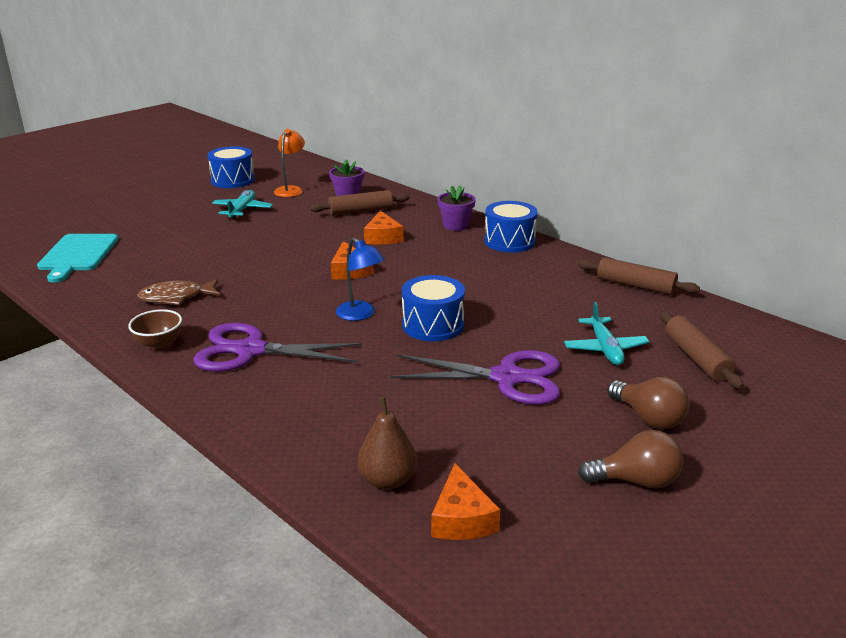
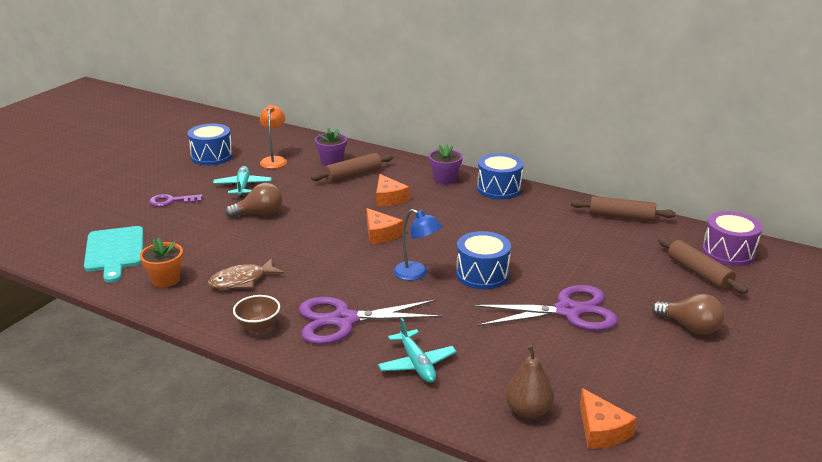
camera: 15 degrees left, 0 degrees up
(104, 286) = (165, 280): none -> orange flower pot
(165, 216) = (171, 201): none -> purple key
(605, 349) = (628, 275): turquoise plane -> turquoise plane (416, 364)
(636, 481) = (708, 378): brown light bulb -> brown light bulb (259, 214)
(749, 341) = (728, 252): none -> purple drum

